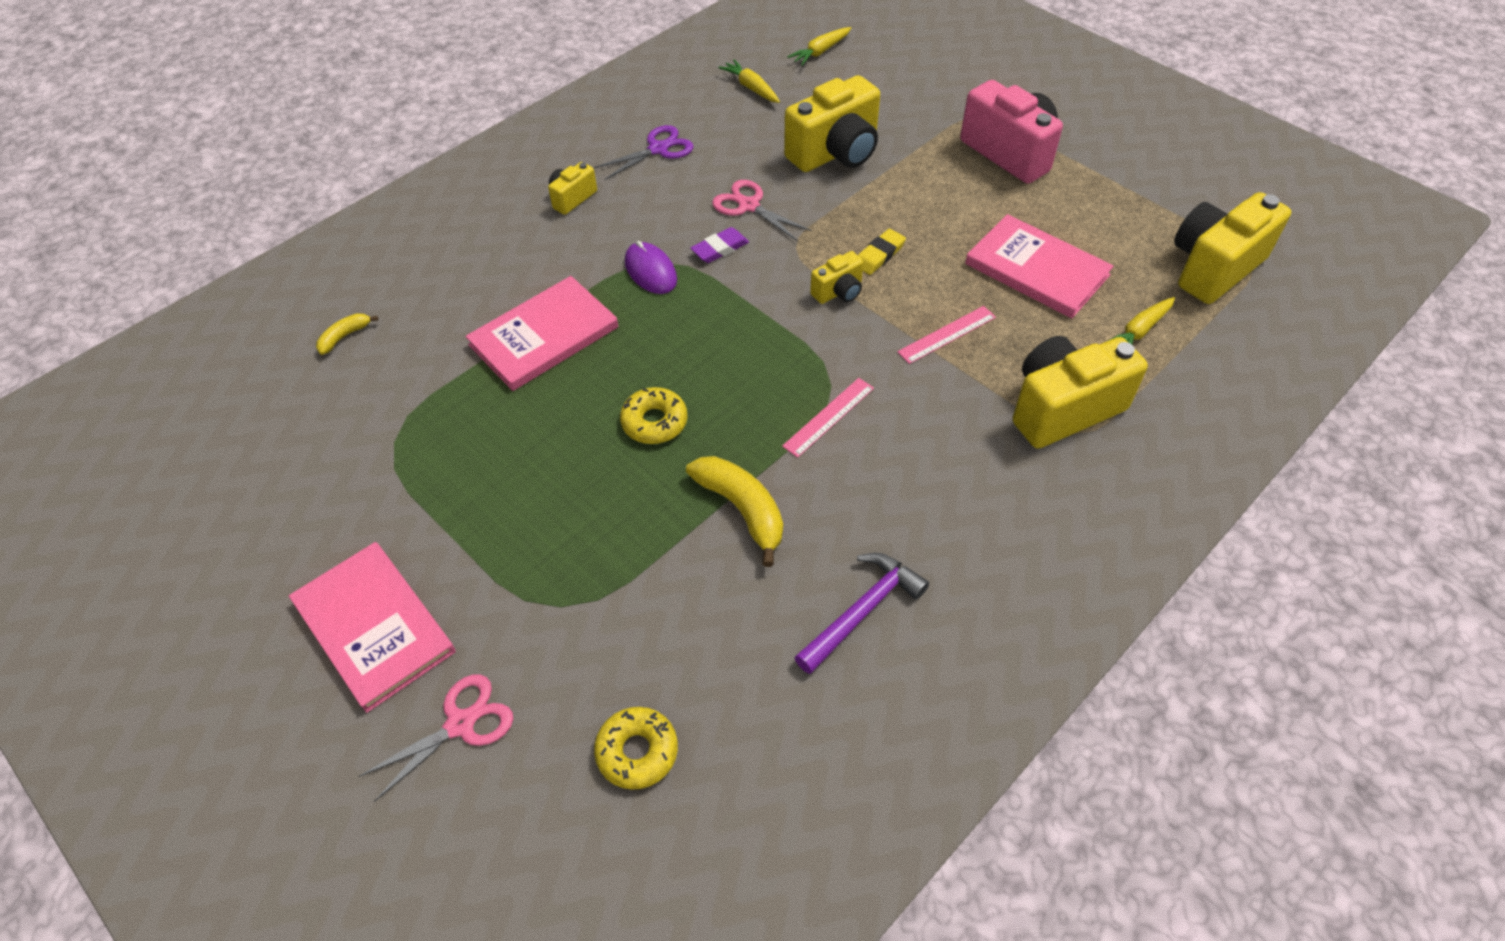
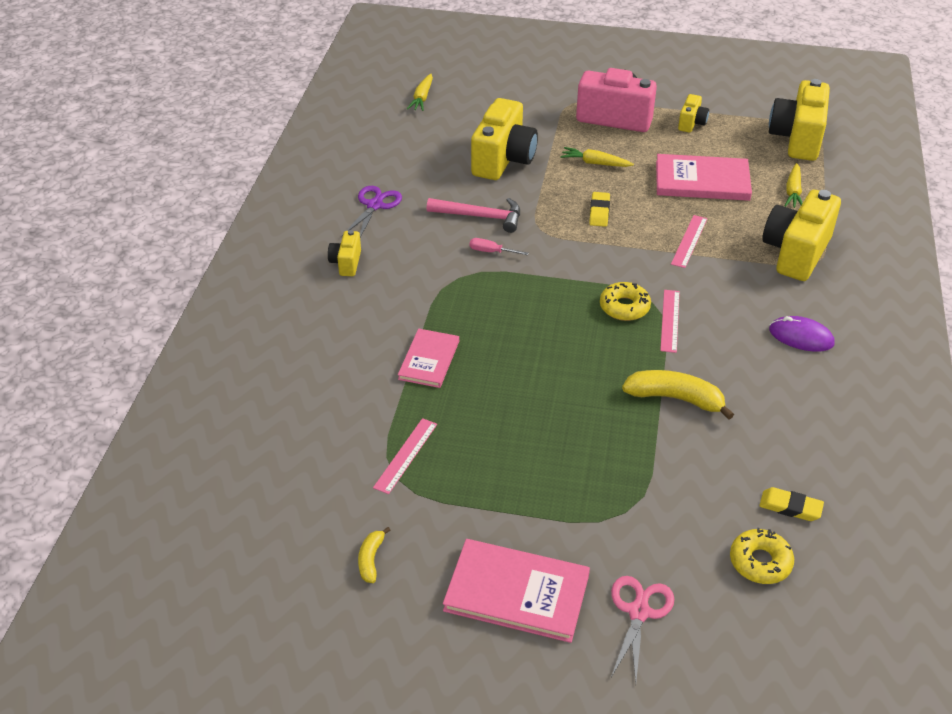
camera: 35 degrees left, 10 degrees down
(344, 336) = (274, 430): yellow banana -> yellow banana (371, 559)
(424, 424) = (405, 455): none -> pink ruler
(544, 336) = (429, 360): pink book -> pink book, size x0.64
(650, 271) = (458, 286): purple mouse -> purple mouse (801, 337)
(654, 422) = (565, 376): yellow donut -> yellow donut (624, 307)
(720, 248) = (491, 251): purple eraser -> pink screwdriver
(736, 709) = (790, 507): none -> yellow eraser
(748, 206) = (480, 216): pink scissors -> pink hammer
(751, 88) = (398, 139): yellow carrot -> yellow carrot (595, 163)
(838, 292) = (597, 245): yellow camera -> yellow camera (691, 123)
(862, 611) = (802, 416): purple hammer -> none

